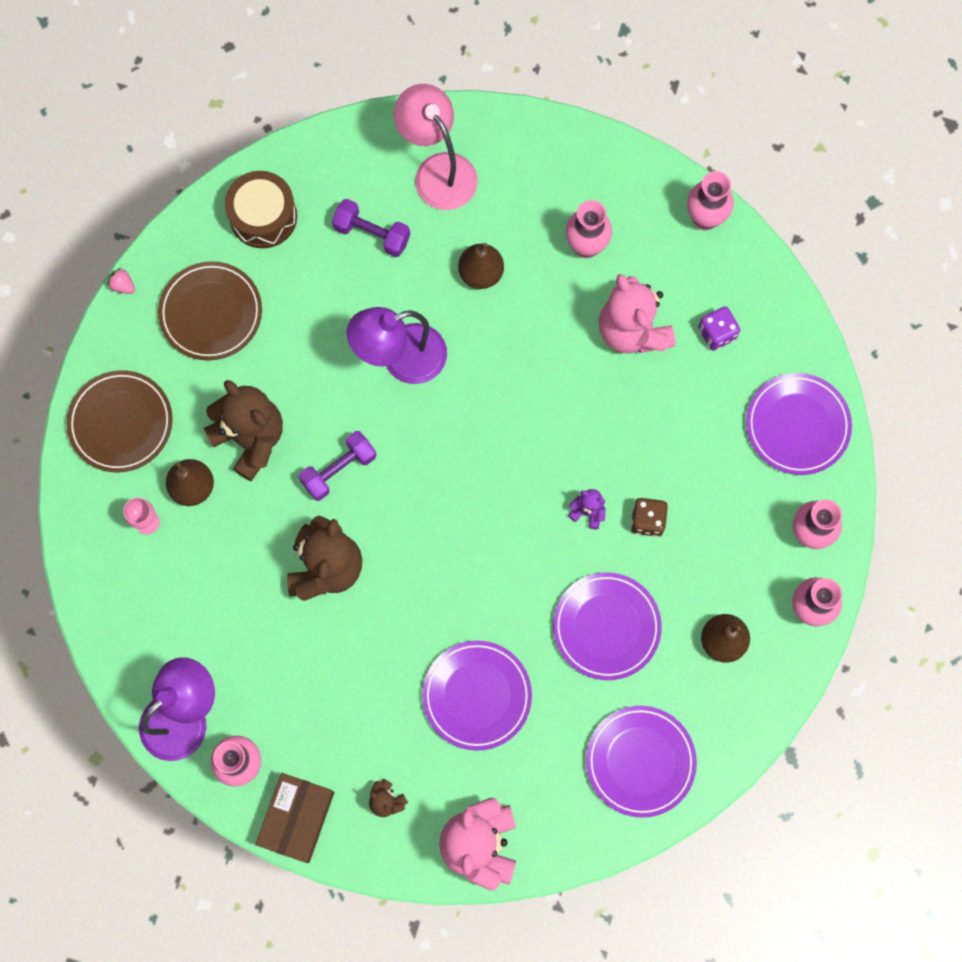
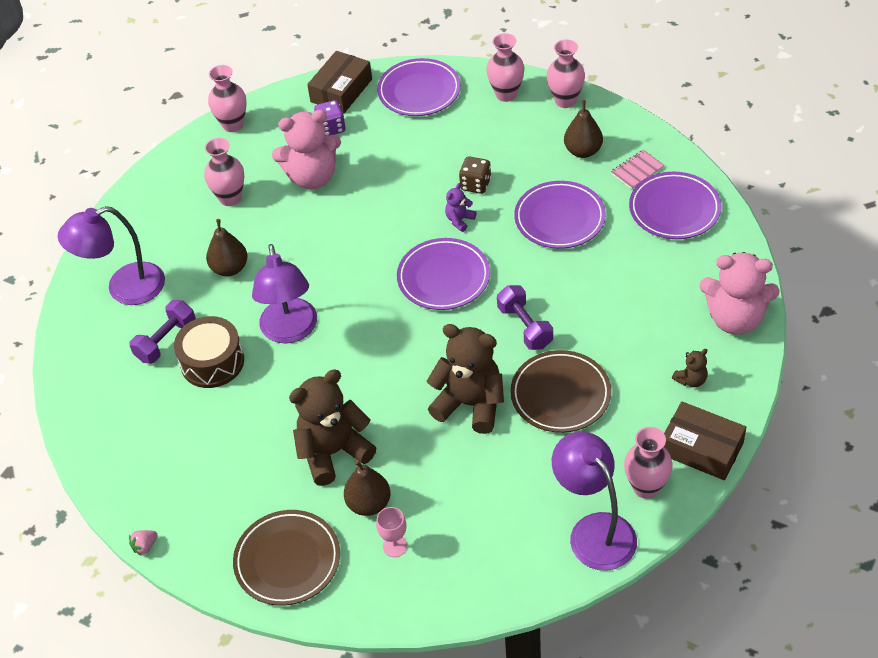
camera: 75 degrees left, 25 degrees down
(211, 313) = (199, 473): brown plate -> brown plate (560, 395)
(263, 216) = (117, 422): brown drum -> brown drum (212, 362)
(339, 470) = (381, 386): purple dumbbell -> purple dumbbell (525, 327)
(438, 170) = (124, 288): pink lamp -> purple lamp
(477, 696) = (605, 308): purple plate -> purple plate (443, 278)
(699, 711) = (637, 170): none -> pink notebook
(784, 331) = (341, 90): none -> brown box

